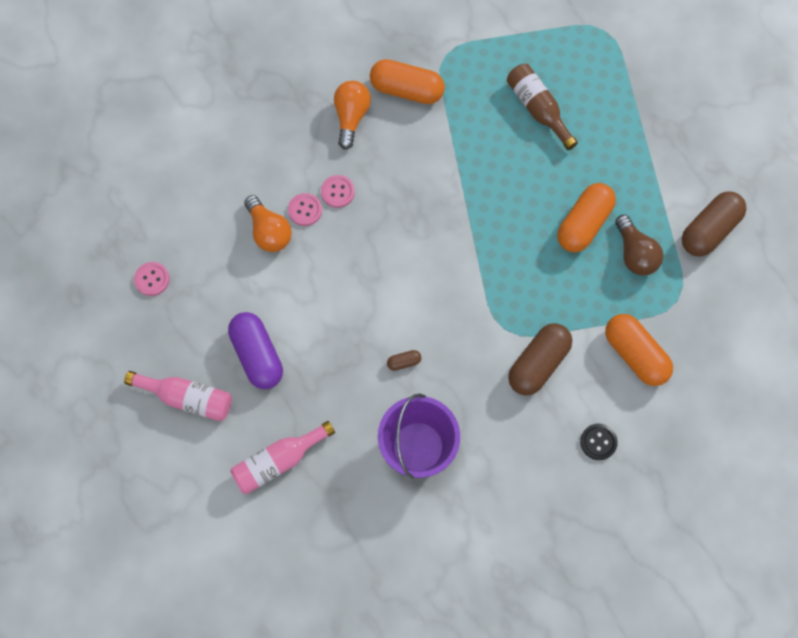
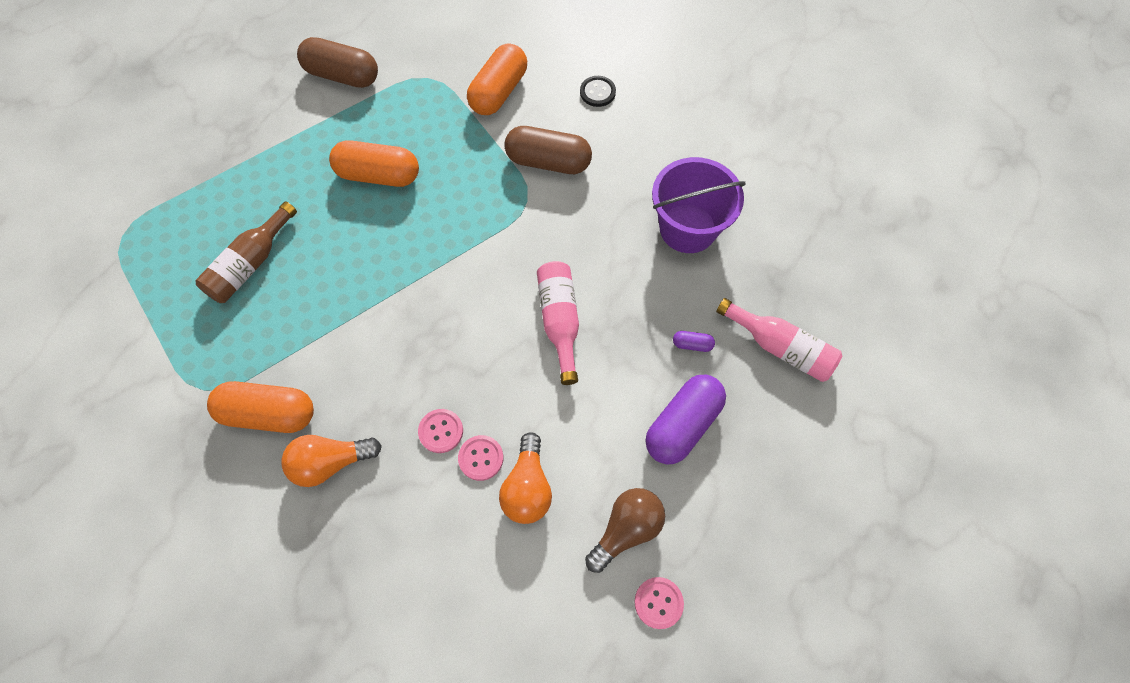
camera: 115 degrees left, 5 degrees down
(187, 398) = (773, 478): pink bottle -> pink bottle (560, 322)
(269, 231) = (527, 487): orange light bulb -> orange light bulb turned 150 degrees clockwise
(314, 395) = (692, 344): none -> purple capsule
(404, 362) = (609, 276): brown capsule -> none
(407, 90) = (269, 413): orange capsule -> orange capsule turned 75 degrees counterclockwise
(635, 253) = (393, 124): brown light bulb -> brown light bulb (626, 529)

